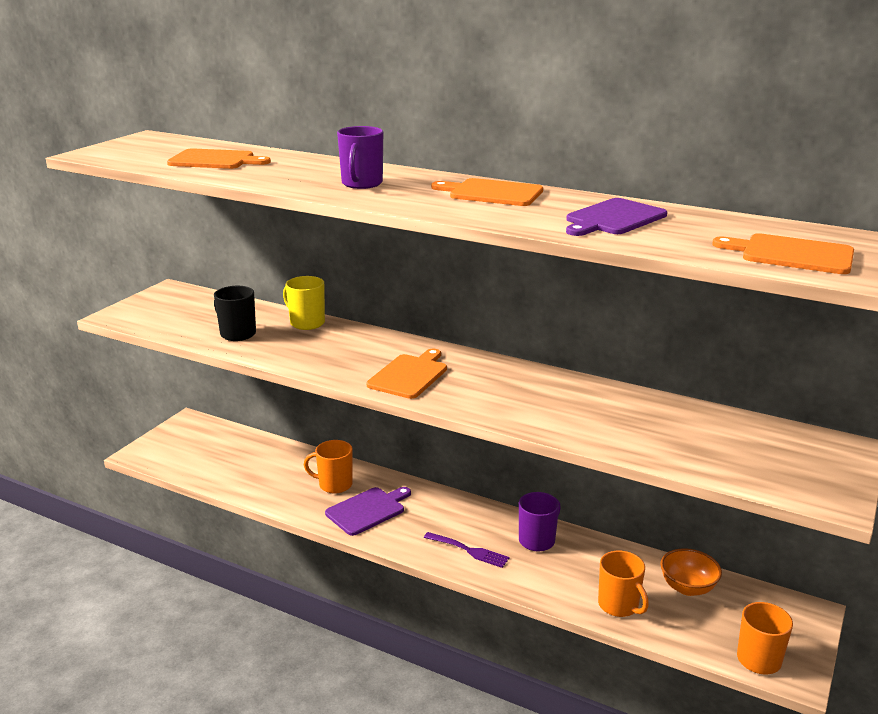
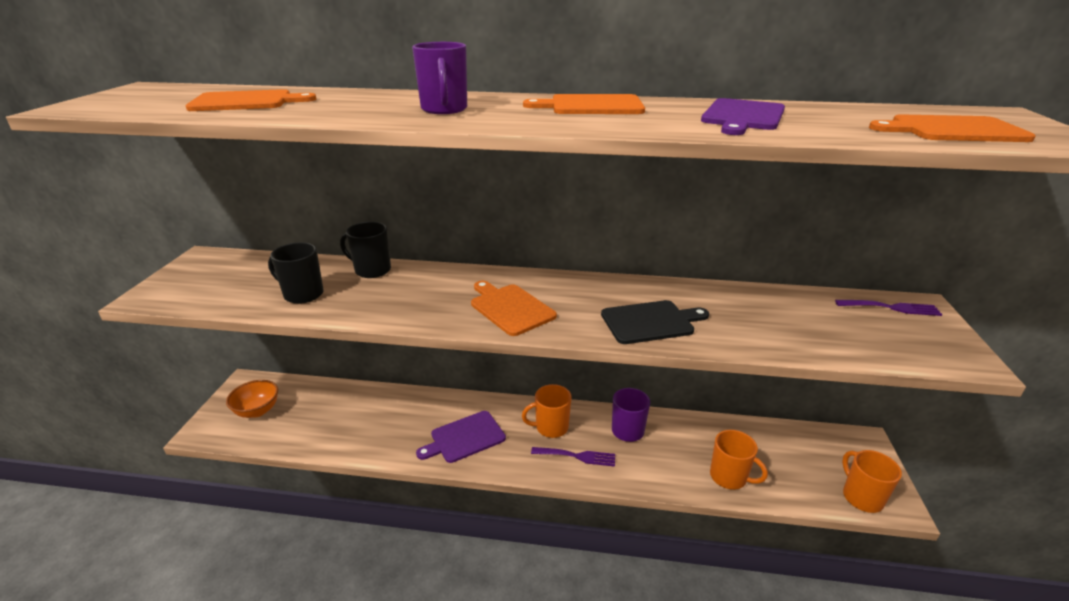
camera: 20 degrees left, 5 degrees up
(306, 323) = (371, 270): yellow mug -> black mug
(334, 485) = (421, 418): orange mug -> orange mug (551, 427)
(367, 510) = (465, 438): purple cutting board -> purple cutting board turned 150 degrees counterclockwise
(409, 375) = (510, 308): orange cutting board -> orange cutting board turned 45 degrees counterclockwise
(532, 409) = (650, 322): none -> black cutting board
(687, 587) = (768, 444): orange bowl -> orange bowl (257, 411)
(808, 443) = (891, 308): none -> purple fork

